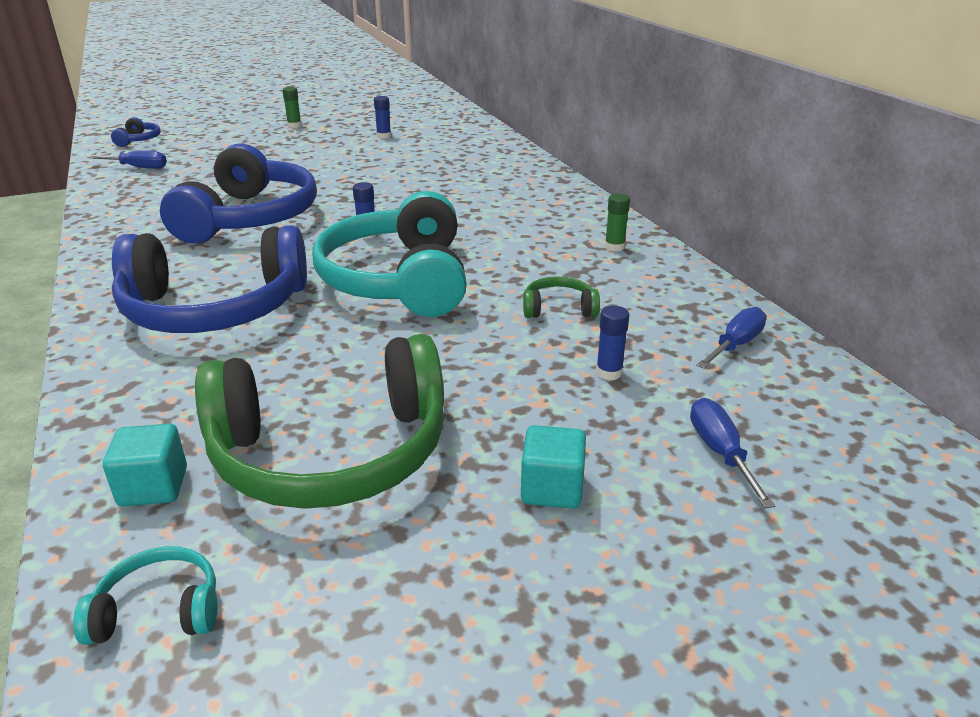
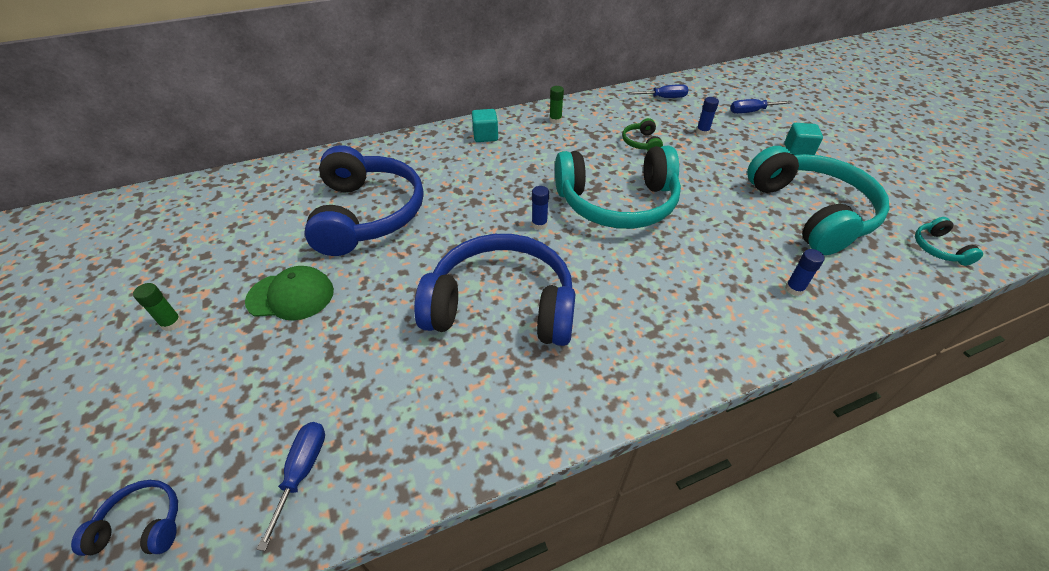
camera: 90 degrees left, 15 degrees up
(153, 487) = (874, 271): turquoise cube -> turquoise cube (485, 136)
(214, 308) = (683, 290): blue headphones -> blue headphones (367, 214)
(305, 150) = (291, 296): none -> green cap
(331, 452) = (810, 212): green headphones -> turquoise headphones
(384, 136) = (264, 236): blue glue stick -> blue glue stick (794, 289)
(735, 345) = (664, 98): blue screwdriver -> blue screwdriver turned 135 degrees clockwise

